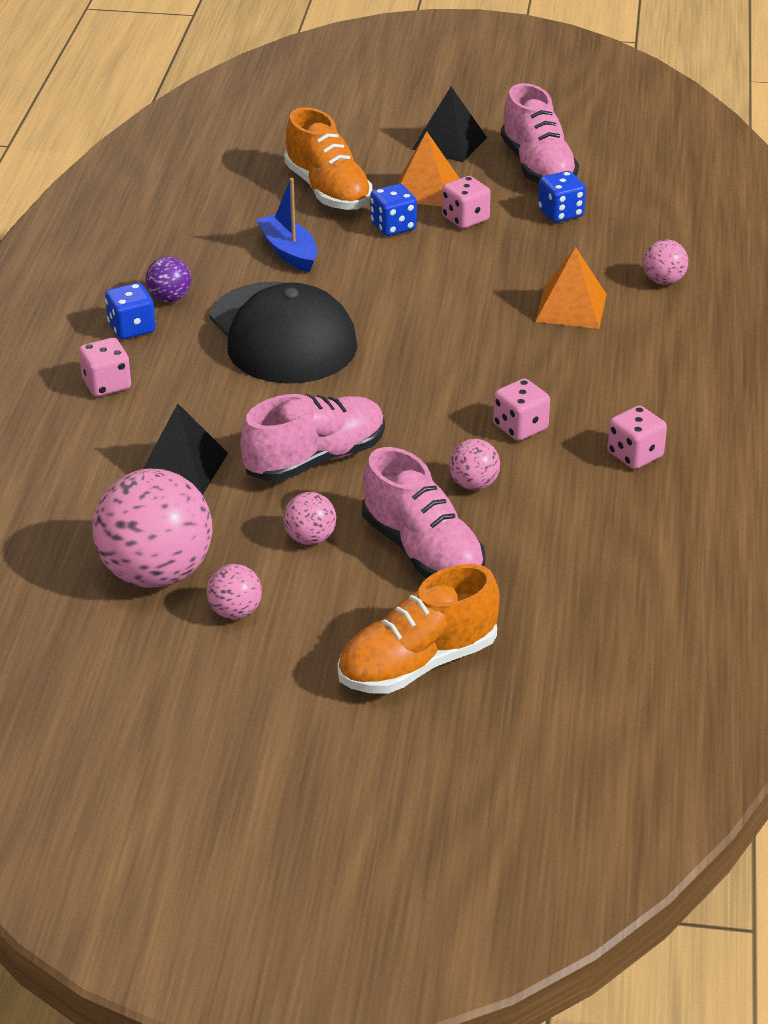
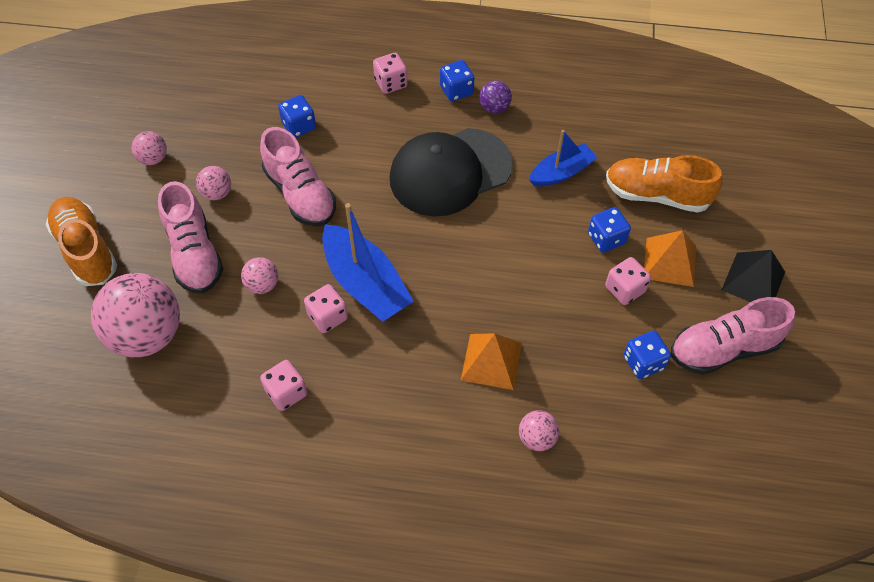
camera: 90 degrees right, 20 degrees up
(156, 573) = (196, 120): pink ball -> pink ball (147, 335)
(182, 467) = (299, 126): black pyramid -> blue dice
(328, 190) = (657, 195): orange shoe -> orange shoe turned 45 degrees clockwise
(422, 551) = (194, 253): pink shoe -> pink shoe turned 75 degrees counterclockwise
(467, 399) = (365, 284): none -> blue boat

